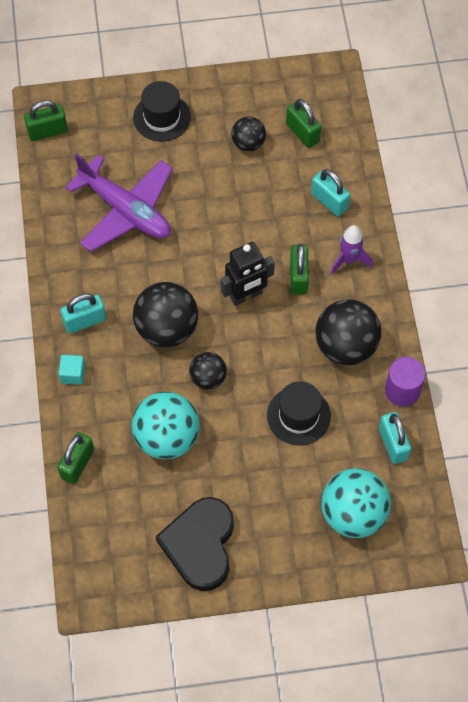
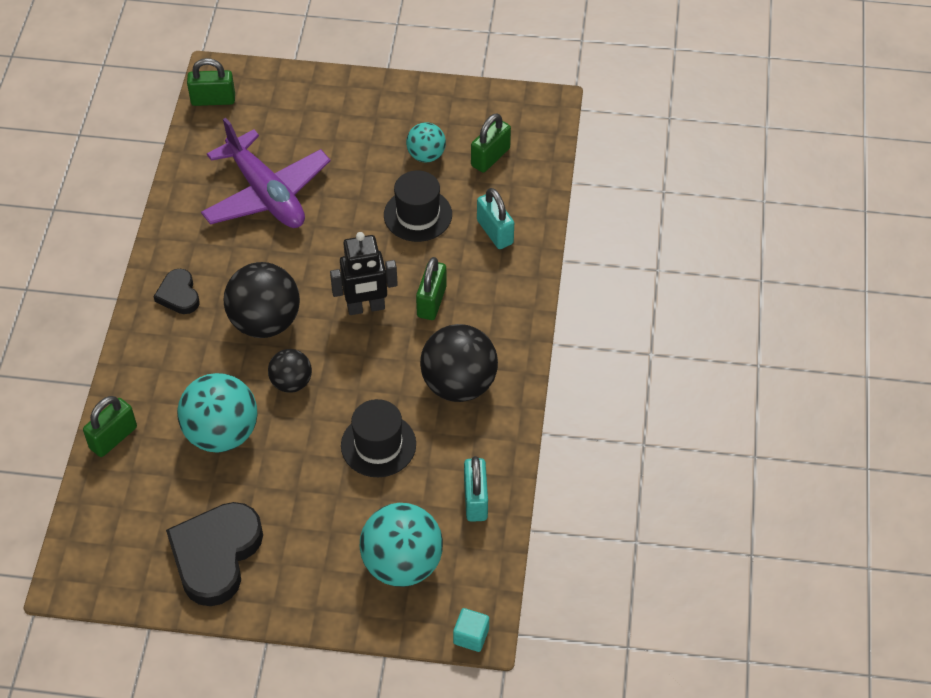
camera: 15 degrees right, 10 degrees down
(73, 374) = (145, 345): turquoise cube -> turquoise cube (471, 636)
(85, 321) = (179, 294): turquoise padlock -> black heart
(162, 117) = (341, 111): black hat -> black hat (418, 215)
(248, 143) = (426, 155): black ball -> turquoise ball
(302, 133) = (490, 157): green padlock -> green padlock turned 60 degrees clockwise
(349, 259) = (495, 296): purple rocket -> none
(402, 391) = (507, 446): purple cylinder -> none

